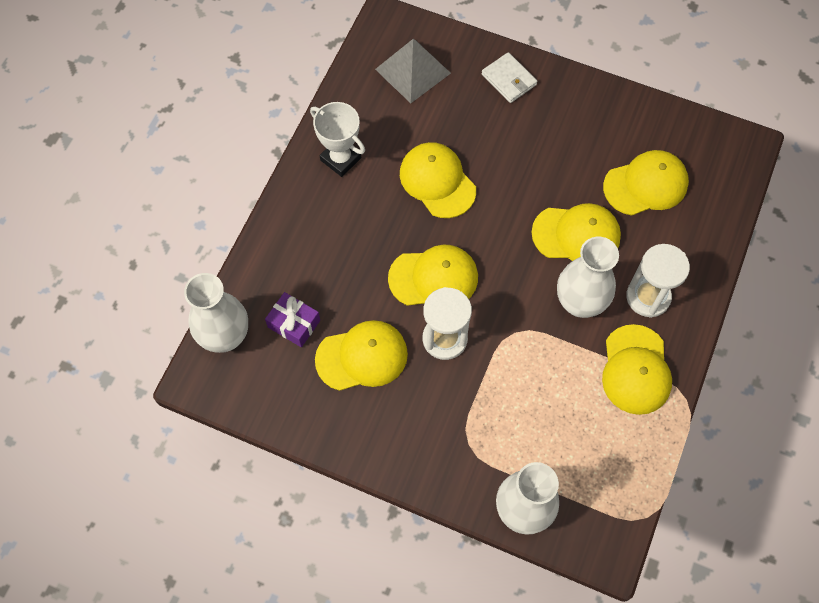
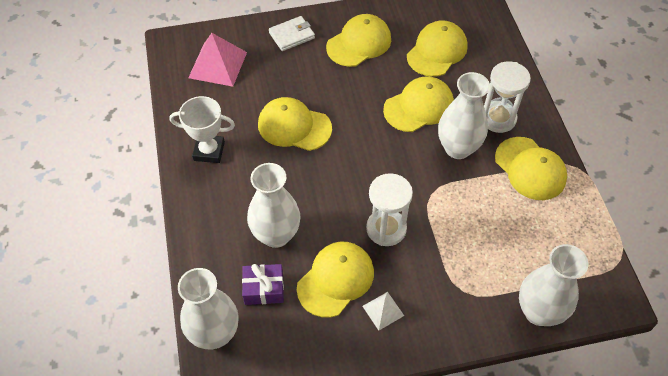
camera: 35 degrees left, 10 degrees down
(341, 280) = (276, 235): none -> white vase
(381, 413) = (383, 310): none -> white pyramid
(412, 71) = (217, 65): grey pyramid -> pink pyramid
(434, 278) = (344, 192): yellow cap -> yellow cap (359, 43)
(509, 79) = (292, 35): white wallet -> white wallet turned 45 degrees counterclockwise

